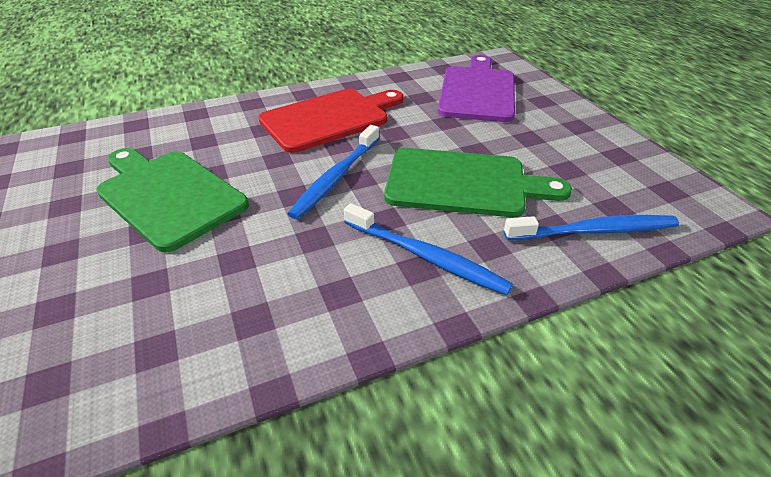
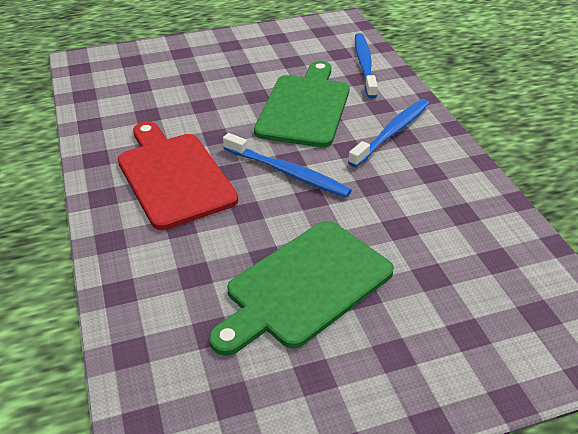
camera: 85 degrees left, 0 degrees up
(477, 91) = (149, 81): purple cutting board -> none

